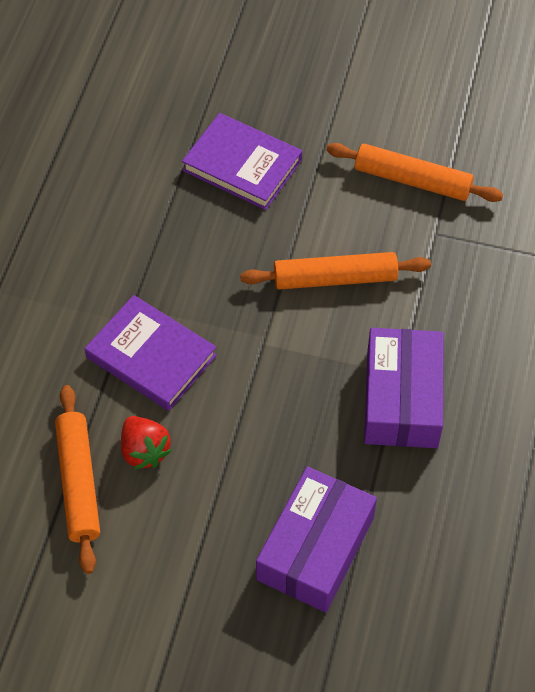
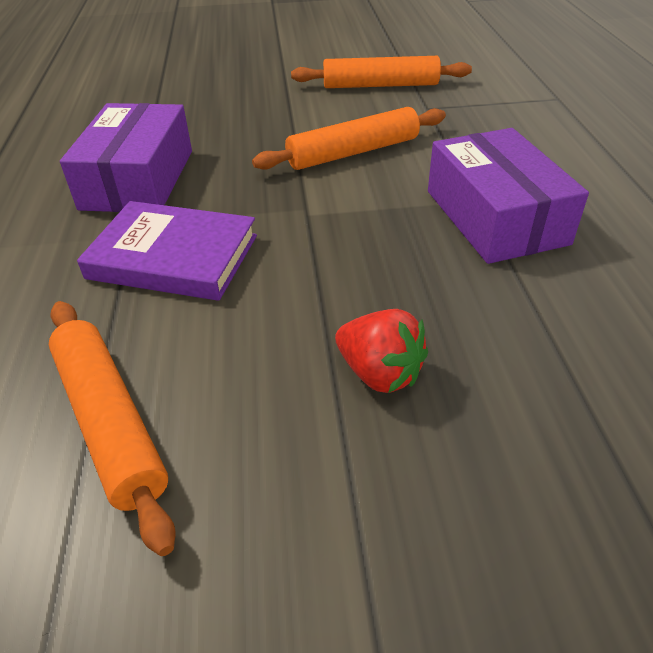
camera: 20 degrees left, 15 degrees down
(144, 451) = (202, 352): red strawberry -> red strawberry (379, 373)
(242, 165) = (213, 108): purple book -> none
(315, 548) = (515, 391): purple box -> purple box (138, 179)

